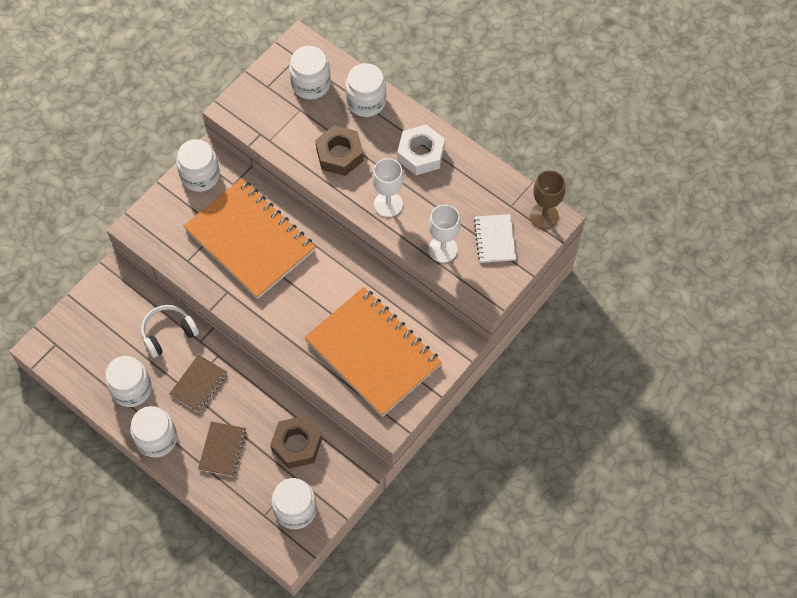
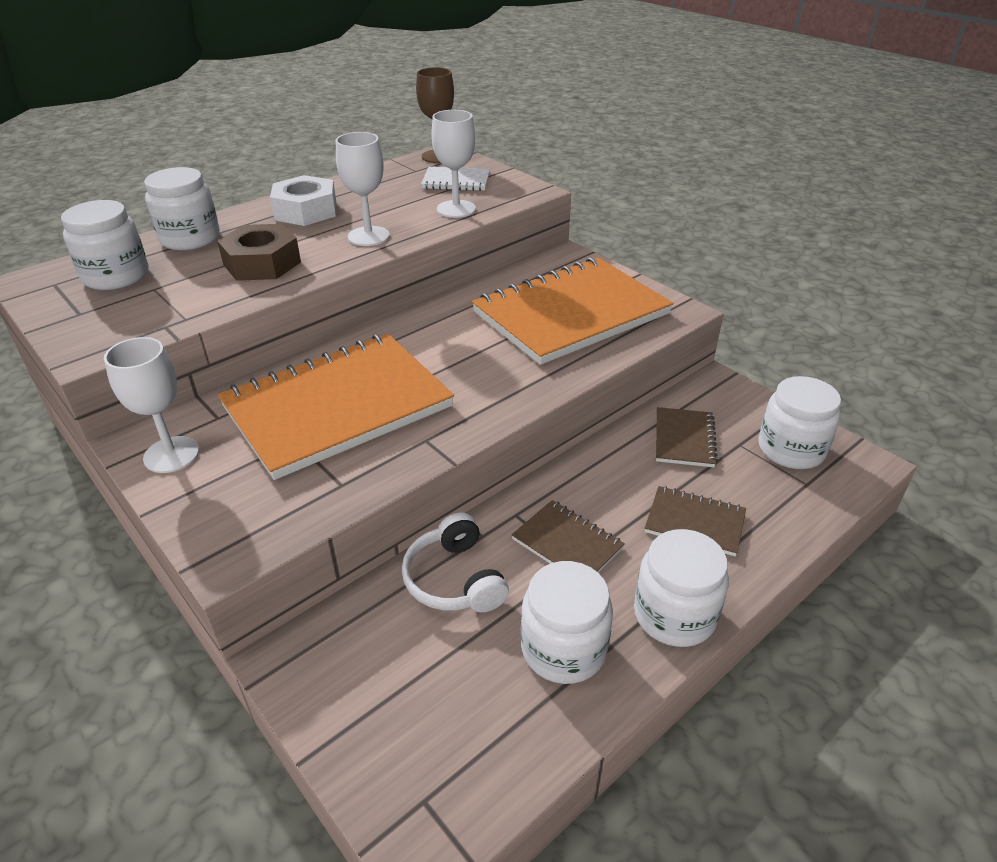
camera: 80 degrees left, 25 degrees down
(200, 175) = (171, 454): white jar -> white goblet
(296, 445) = (684, 439): brown nut -> brown notebook

